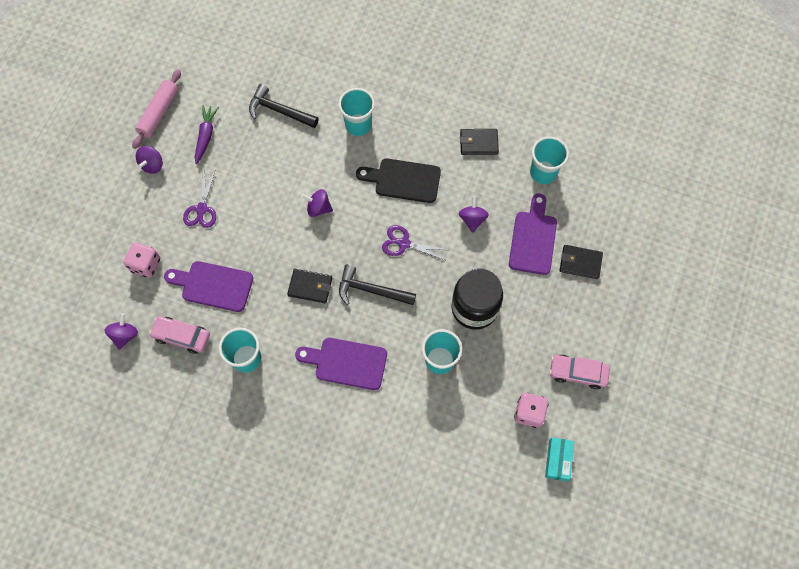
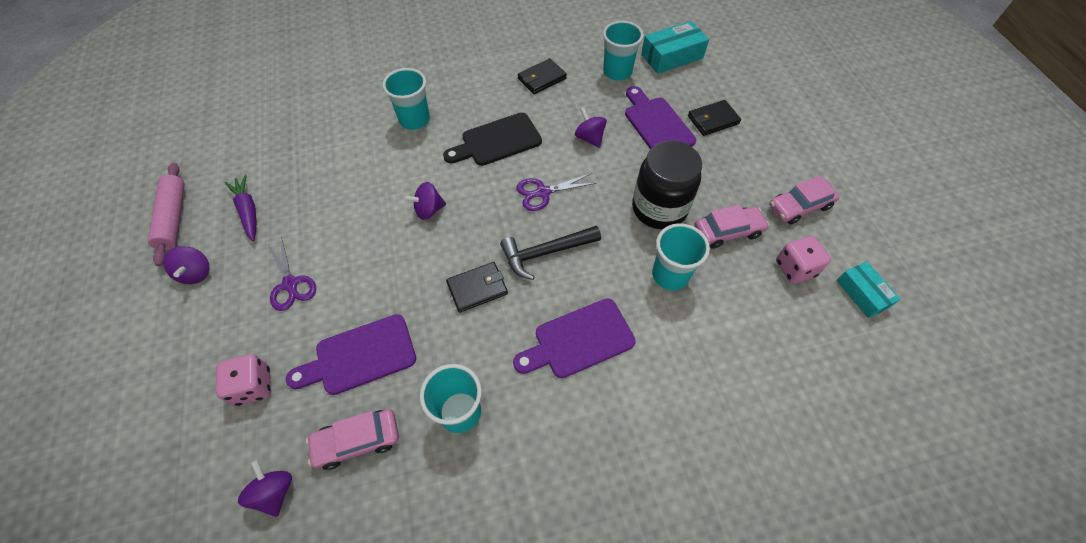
camera: 35 degrees left, 10 degrees down
(279, 111) = (320, 148): black hammer -> none
(507, 356) = (727, 231): none -> pink car
(601, 184) = (672, 56): none -> turquoise box

